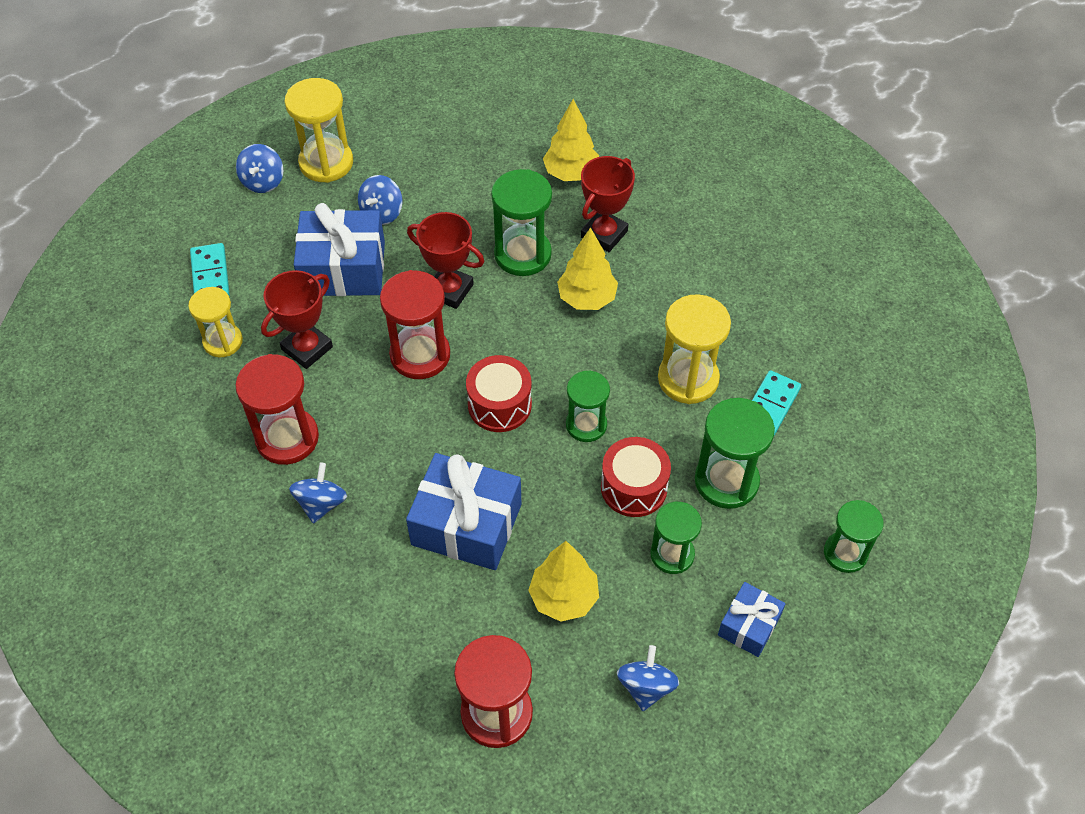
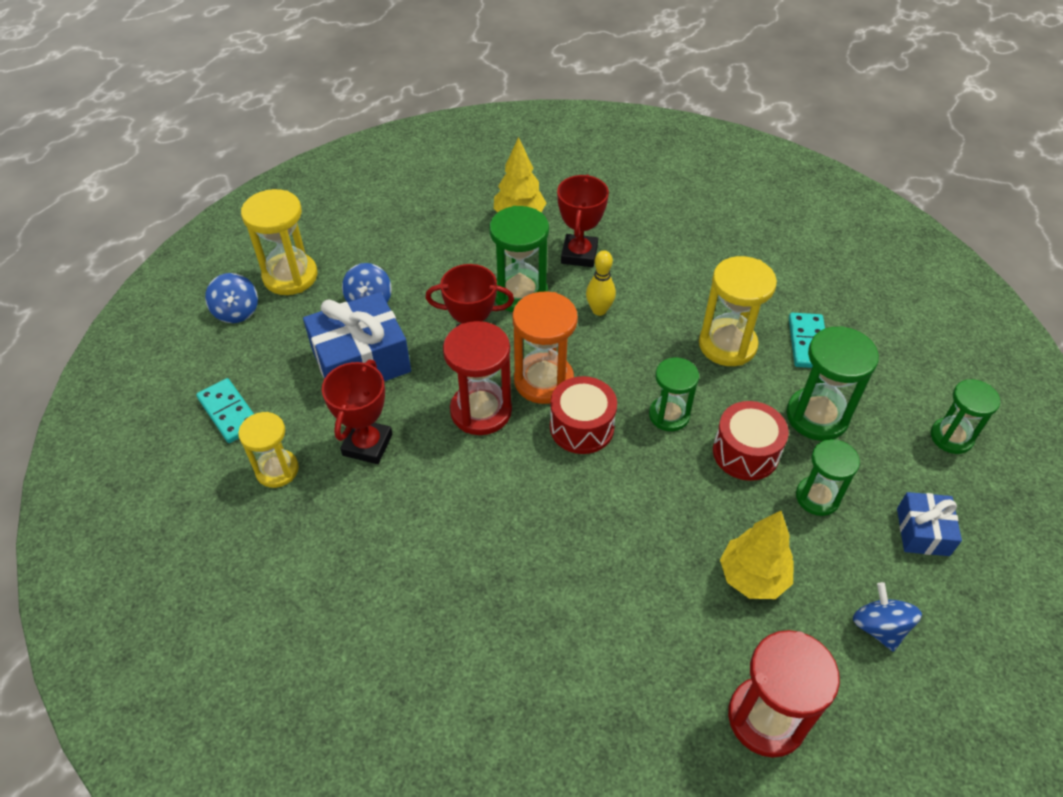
camera: 25 degrees left, 5 degrees down
(287, 438) = (397, 537): red hourglass -> none
(321, 503) = (469, 586): blue spinning top -> none
(466, 524) = (621, 547): blue gift -> none
(492, 348) = (543, 381): none -> orange hourglass
(587, 298) = (599, 310): yellow tree -> yellow bowling pin

